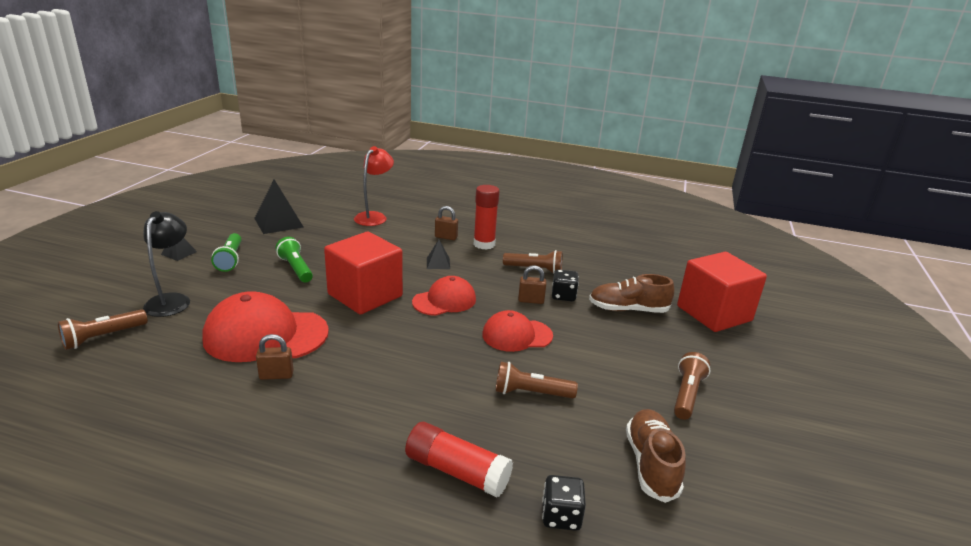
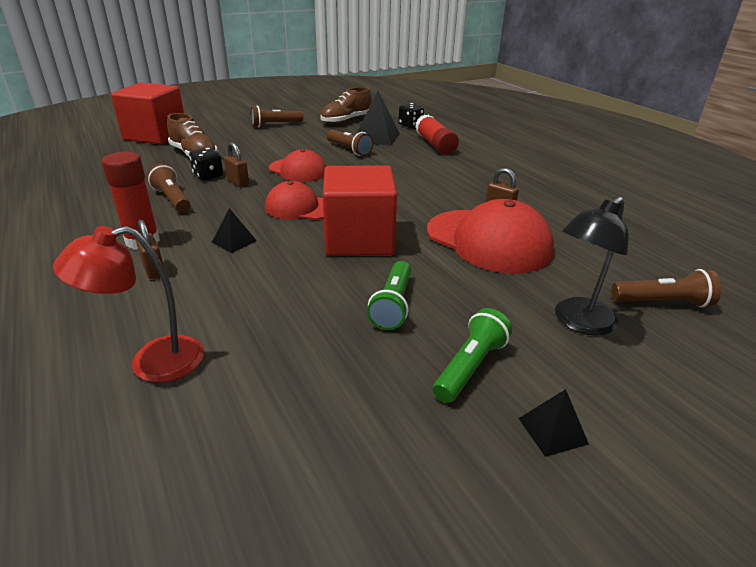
camera: 135 degrees left, 5 degrees up
(278, 222) = (316, 439): black pyramid -> black pyramid (376, 137)

